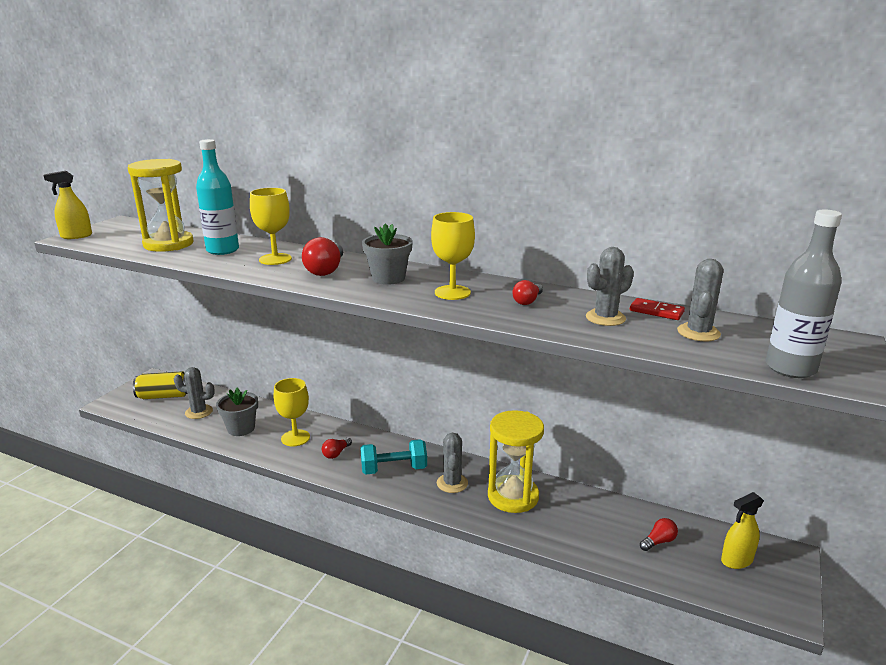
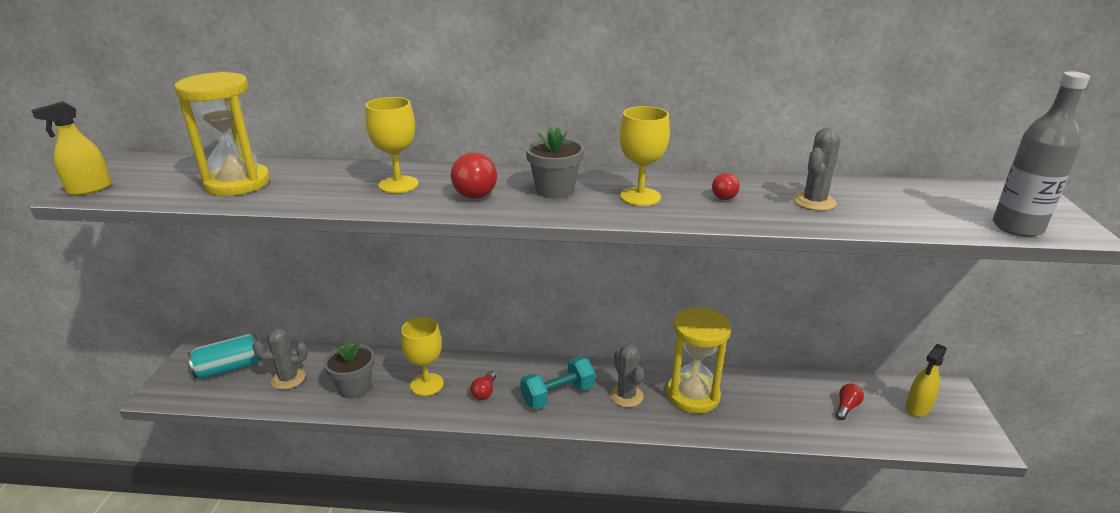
camera: 20 degrees left, 5 degrees up
(164, 396) = (229, 368): yellow can -> turquoise can
(222, 250) = (319, 182): turquoise bottle -> none
(656, 311) = (849, 187): red domino -> none
(698, 333) = (908, 204): grey cactus -> none

